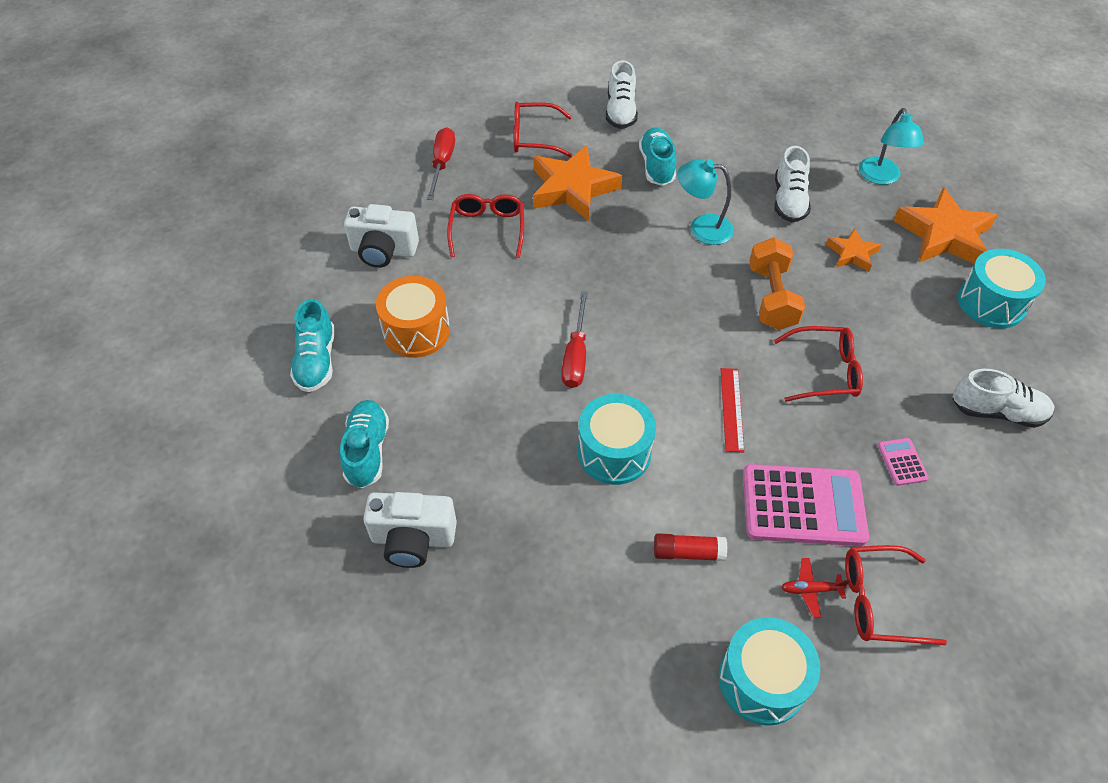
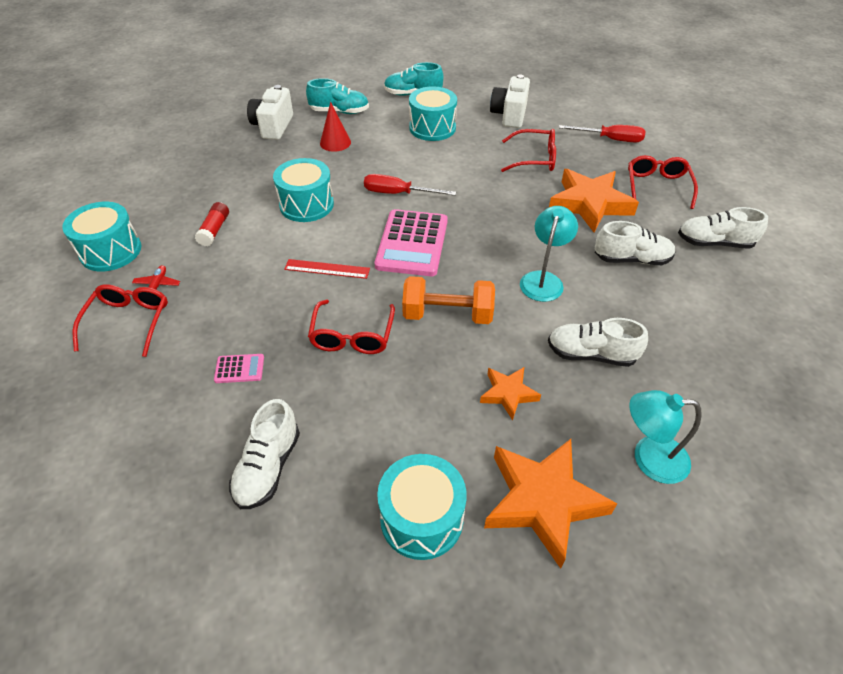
camera: 95 degrees right, 5 degrees down
(416, 331) = (432, 128): orange drum -> turquoise drum
(459, 443) = (335, 142): none -> red cone
(656, 166) = (631, 259): turquoise shoe -> white shoe
(803, 506) = (225, 295): pink calculator -> pink calculator (412, 243)

